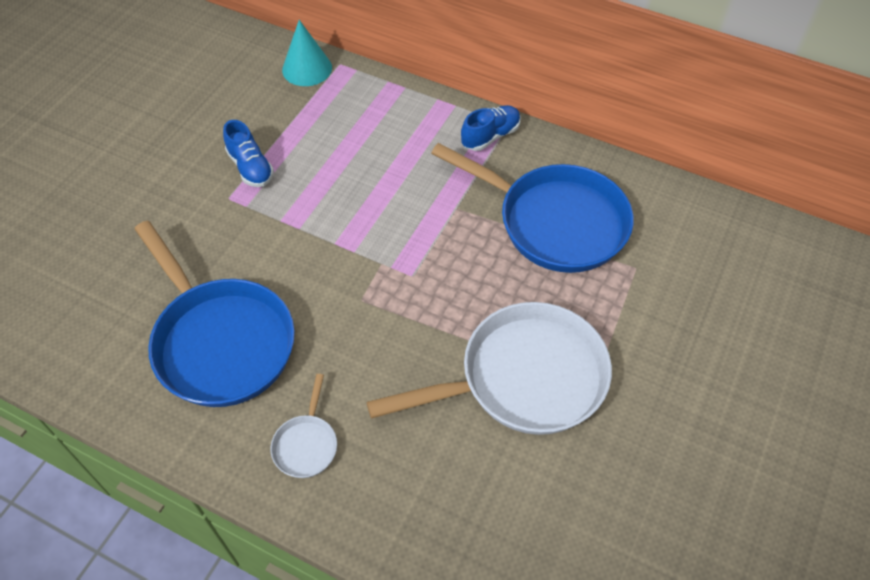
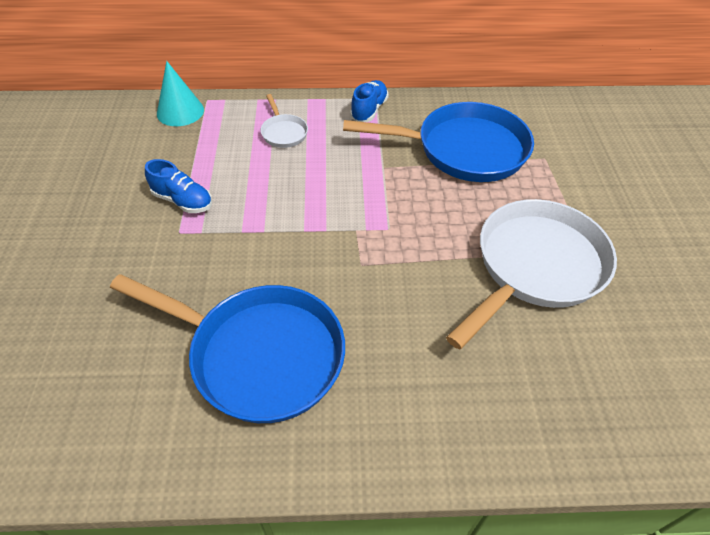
camera: 30 degrees left, 5 degrees down
(306, 444) = (406, 406): white pan -> white pan (283, 132)

